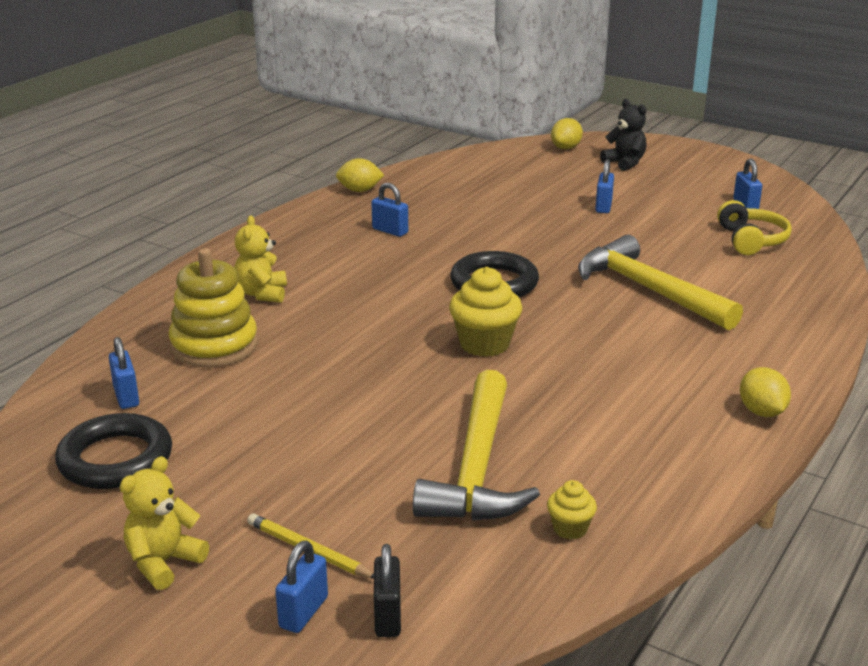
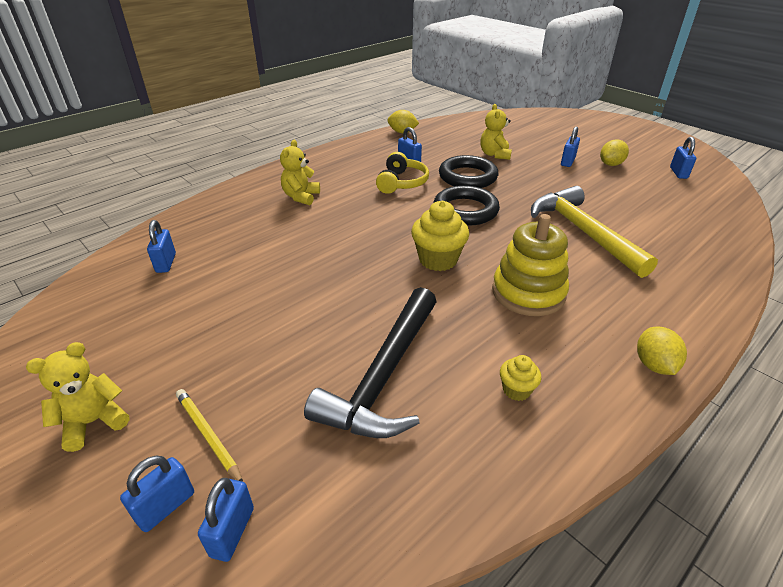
camera: 15 degrees right, 10 degrees up
(115, 459) = (125, 314): black ring -> black ring (467, 177)
(214, 346) = (247, 232): yellow stacking toy -> yellow stacking toy (528, 293)
(388, 616) = (232, 532): black padlock -> blue padlock
(477, 468) = (383, 376): yellow hammer -> black hammer
(503, 208) = (494, 154): none -> yellow teddy bear
(566, 148) = (554, 118): yellow lemon -> yellow lemon (611, 164)
(570, 529) = (438, 462): yellow cupcake -> yellow cupcake (516, 390)
(625, 163) = (593, 132): black teddy bear -> none
(751, 240) = (677, 201): yellow headphones -> yellow headphones (401, 183)

